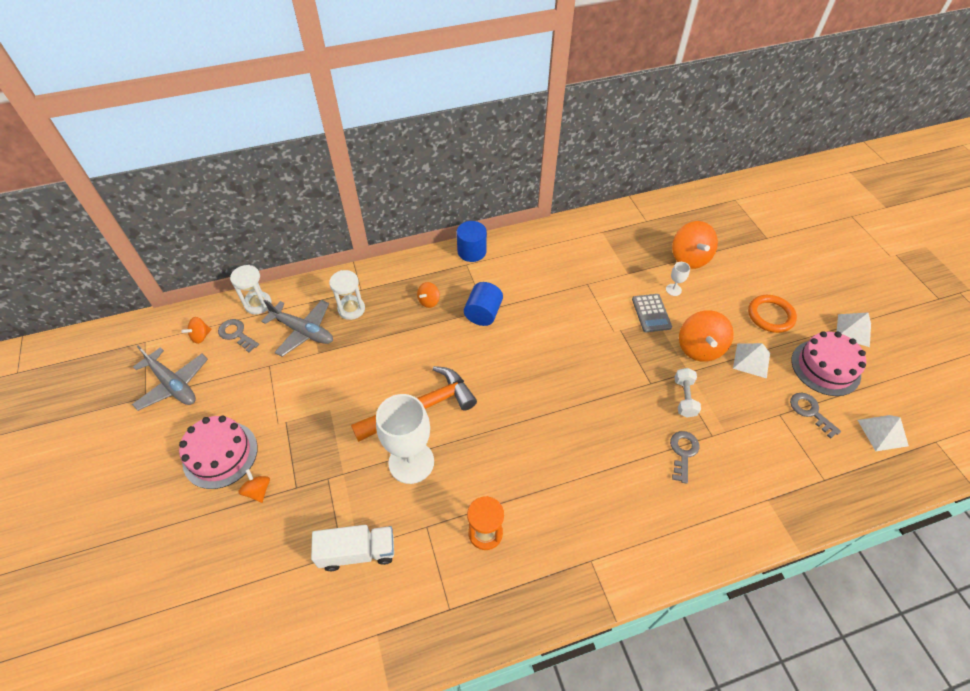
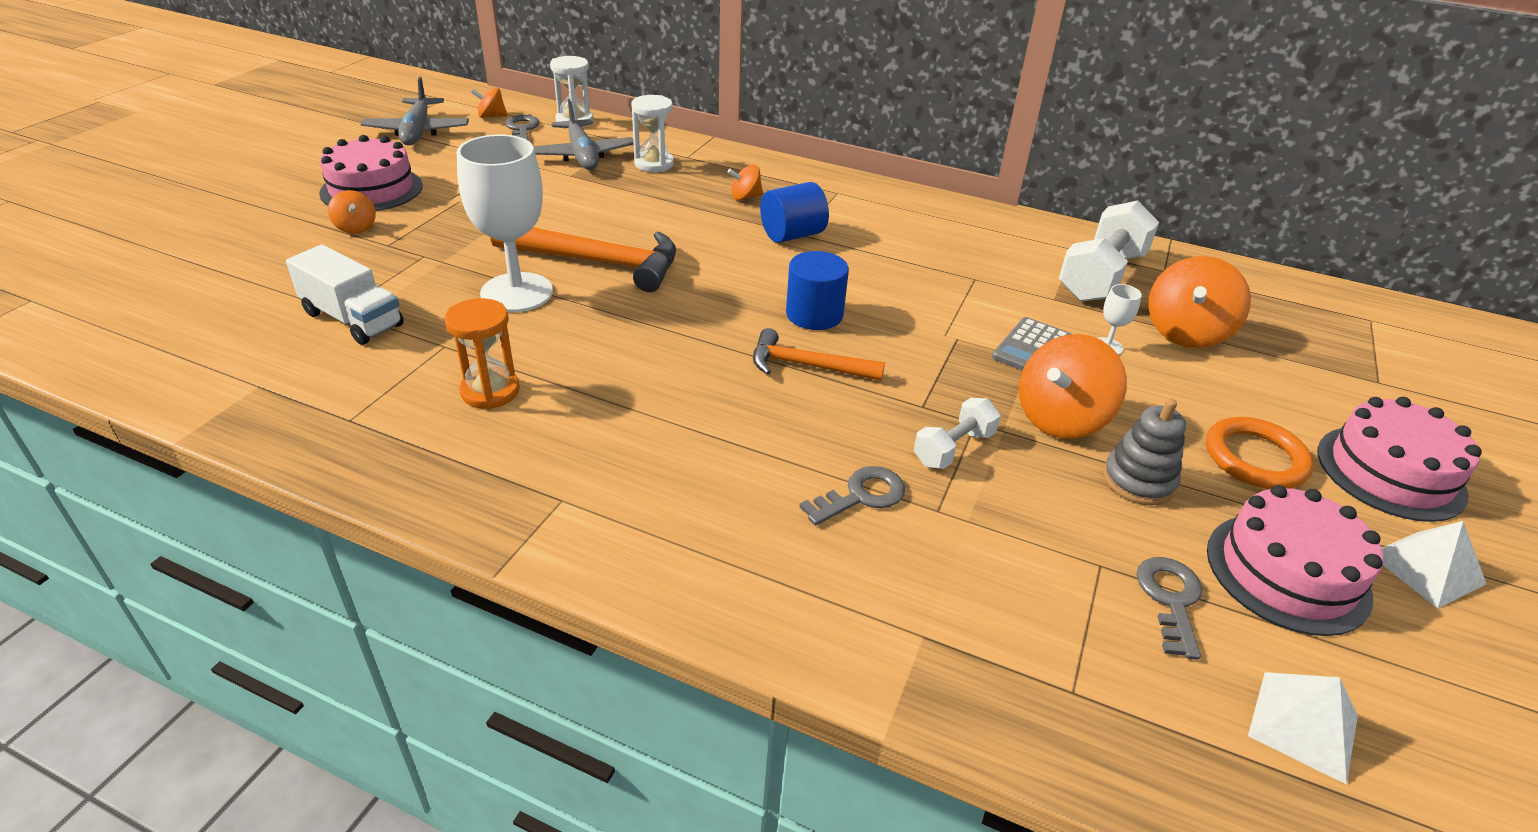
camera: 40 degrees right, 15 degrees down
(258, 491) = (356, 227): orange spinning top -> orange spinning top turned 135 degrees clockwise
(472, 251) = (861, 187): blue cylinder -> blue cylinder (814, 314)
(587, 398) = (807, 366): none -> orange hammer
(629, 244) = (1101, 276): none -> white dumbbell
(751, 360) = (1138, 481): white pyramid -> grey stacking toy
(809, 288) = (1390, 472): none -> pink cake

